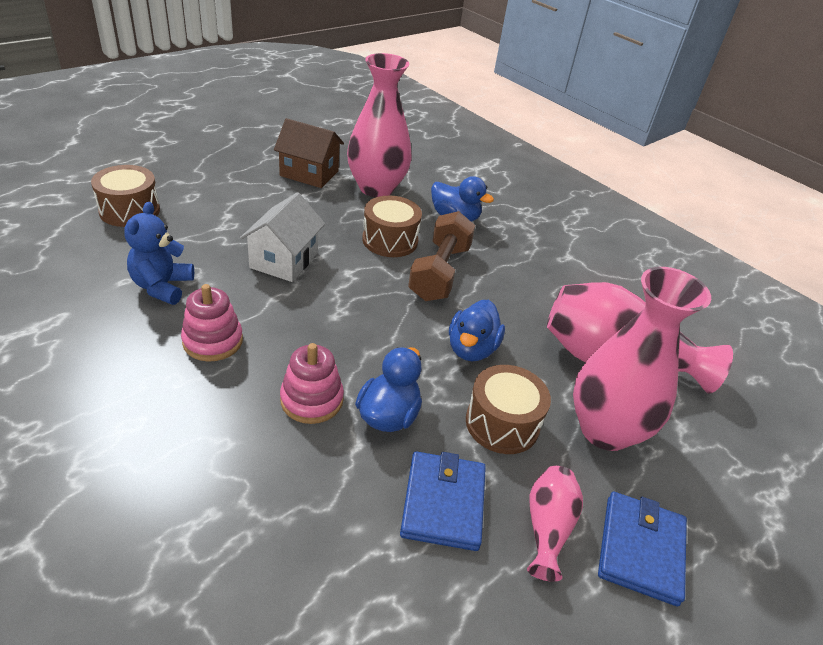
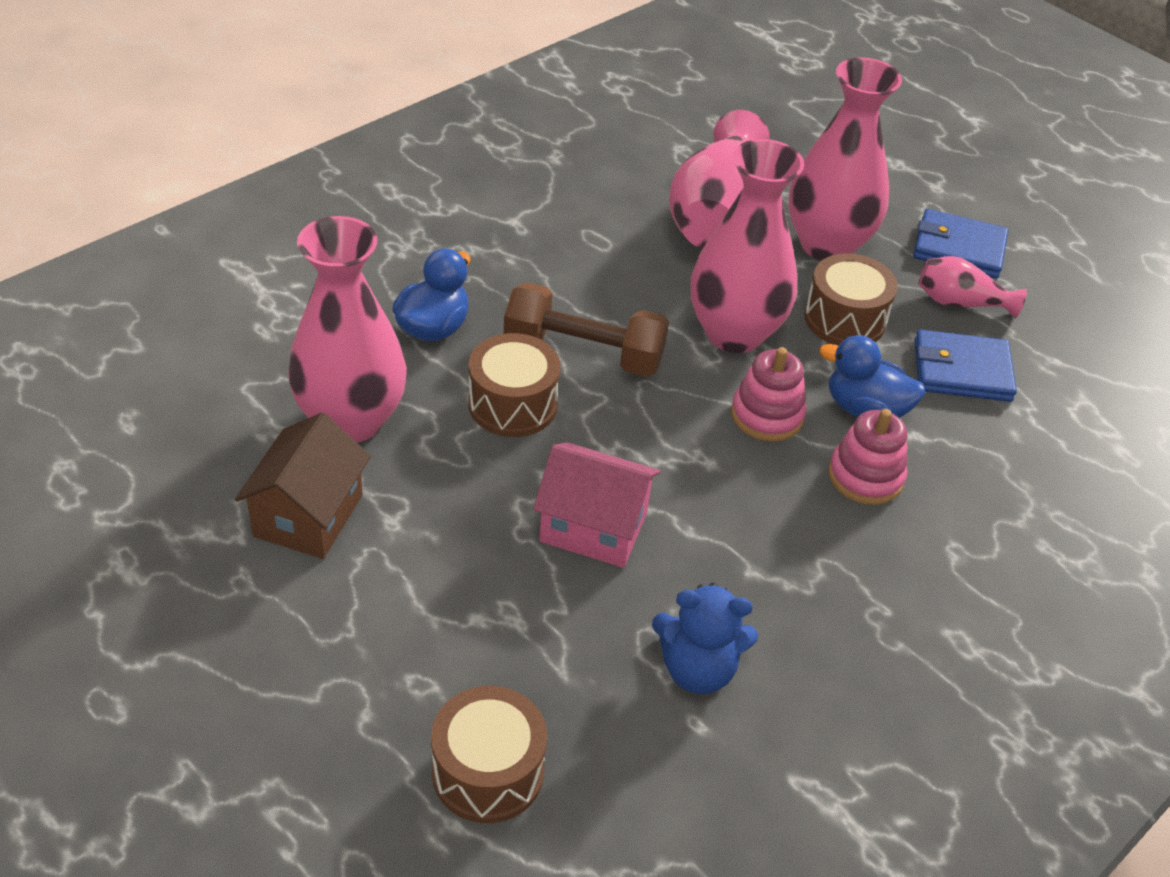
camera: 90 degrees left, 5 degrees up
(213, 341) = (797, 586): pink stacking toy -> pink stacking toy (767, 415)
(284, 260) = (593, 527): white house -> pink house
(471, 349) = (734, 333): blue duck -> pink vase

